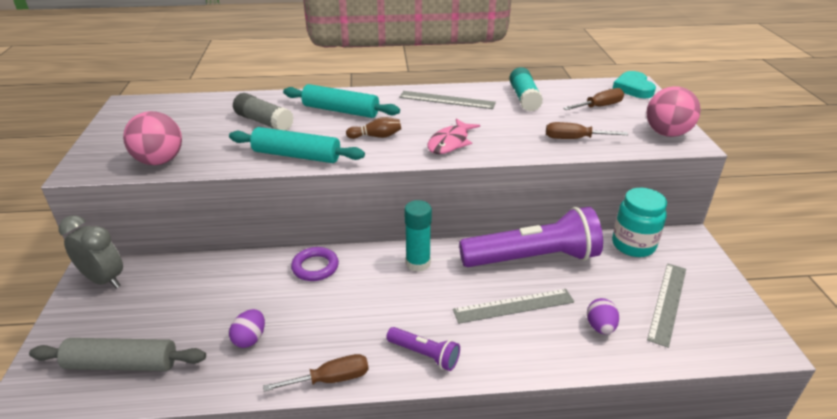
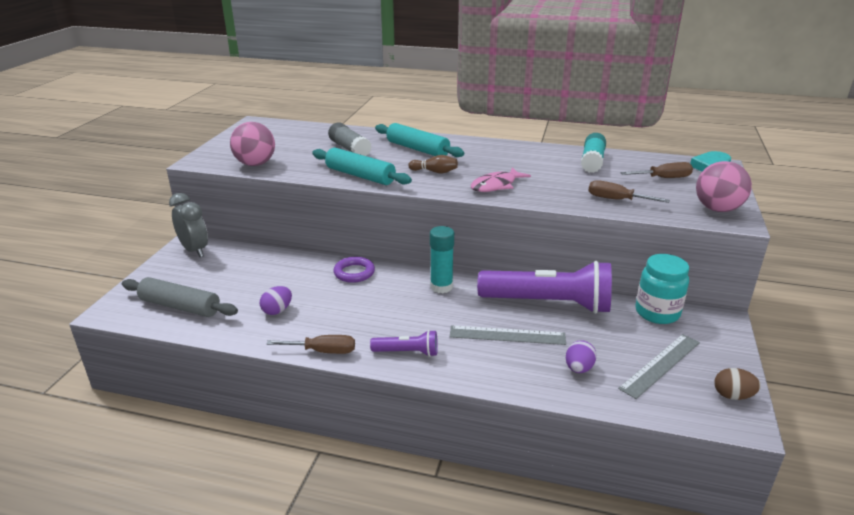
camera: 20 degrees right, 5 degrees down
(424, 354) = (407, 352): purple flashlight -> purple flashlight turned 45 degrees counterclockwise
(447, 100) = (517, 153): grey ruler -> none
(743, 319) = (732, 395): none -> brown egg

